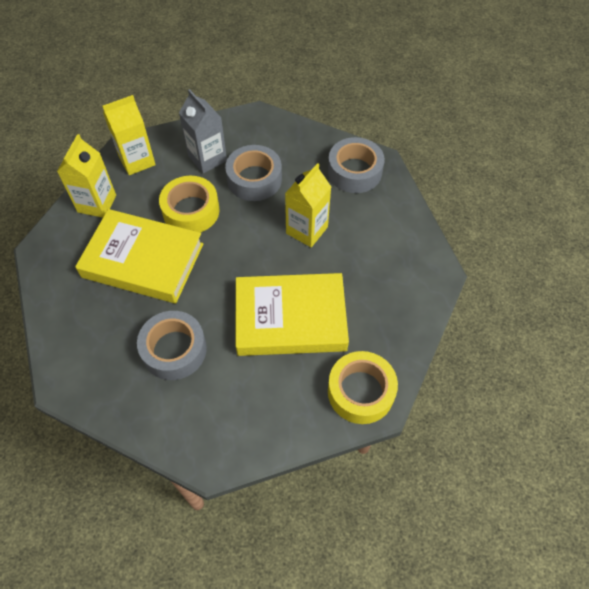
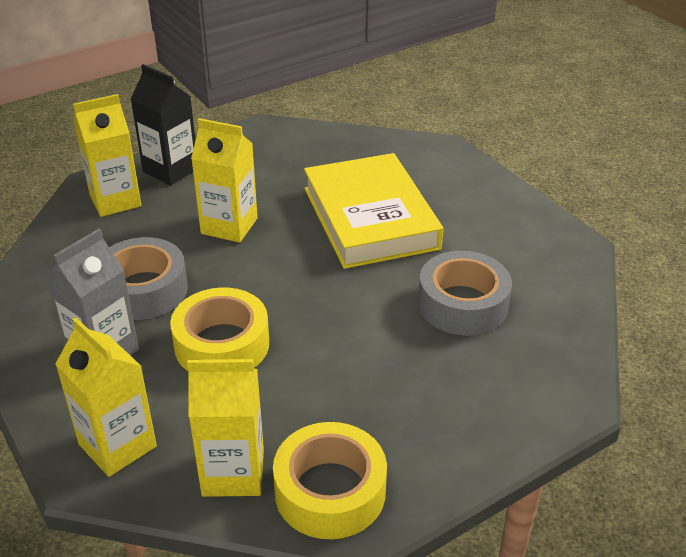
camera: 105 degrees left, 20 degrees down
(143, 260) = (334, 374): yellow book -> none
(354, 171) = (115, 201): grey tape -> yellow carton
(361, 391) = (435, 160): yellow tape -> yellow tape (330, 491)
(387, 204) = (170, 170): none -> black carton

